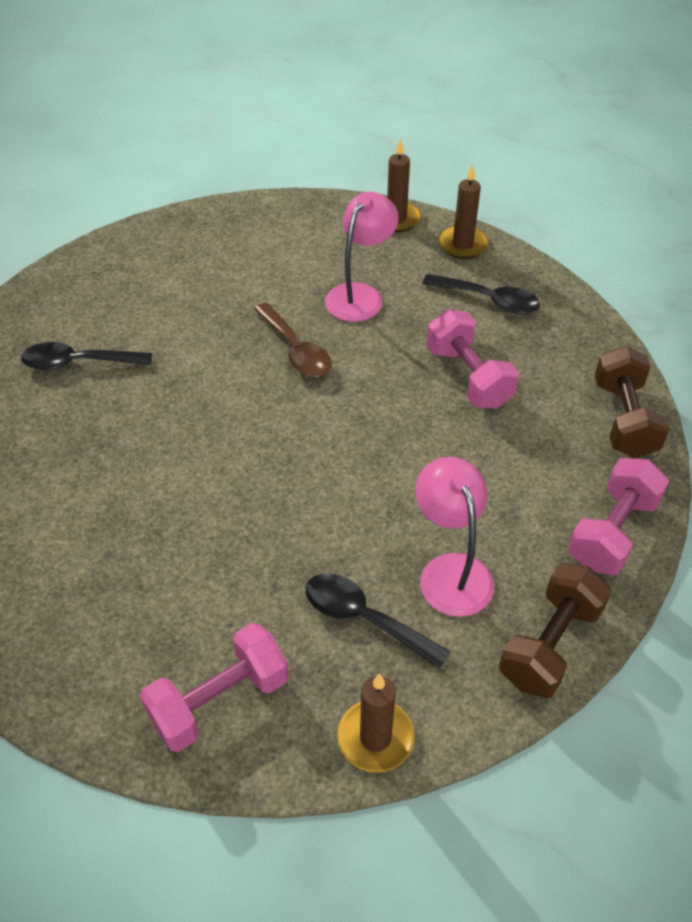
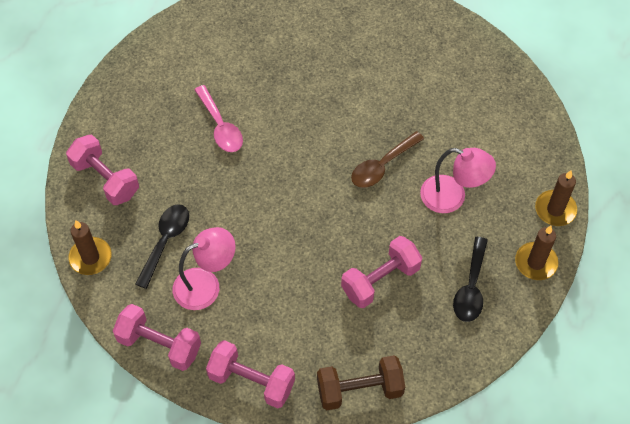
camera: 80 degrees right, 10 degrees up
(78, 363) = (340, 45): black spoon -> none
(168, 521) = (220, 126): none -> pink spoon
(549, 644) = (159, 345): brown dumbbell -> pink dumbbell

